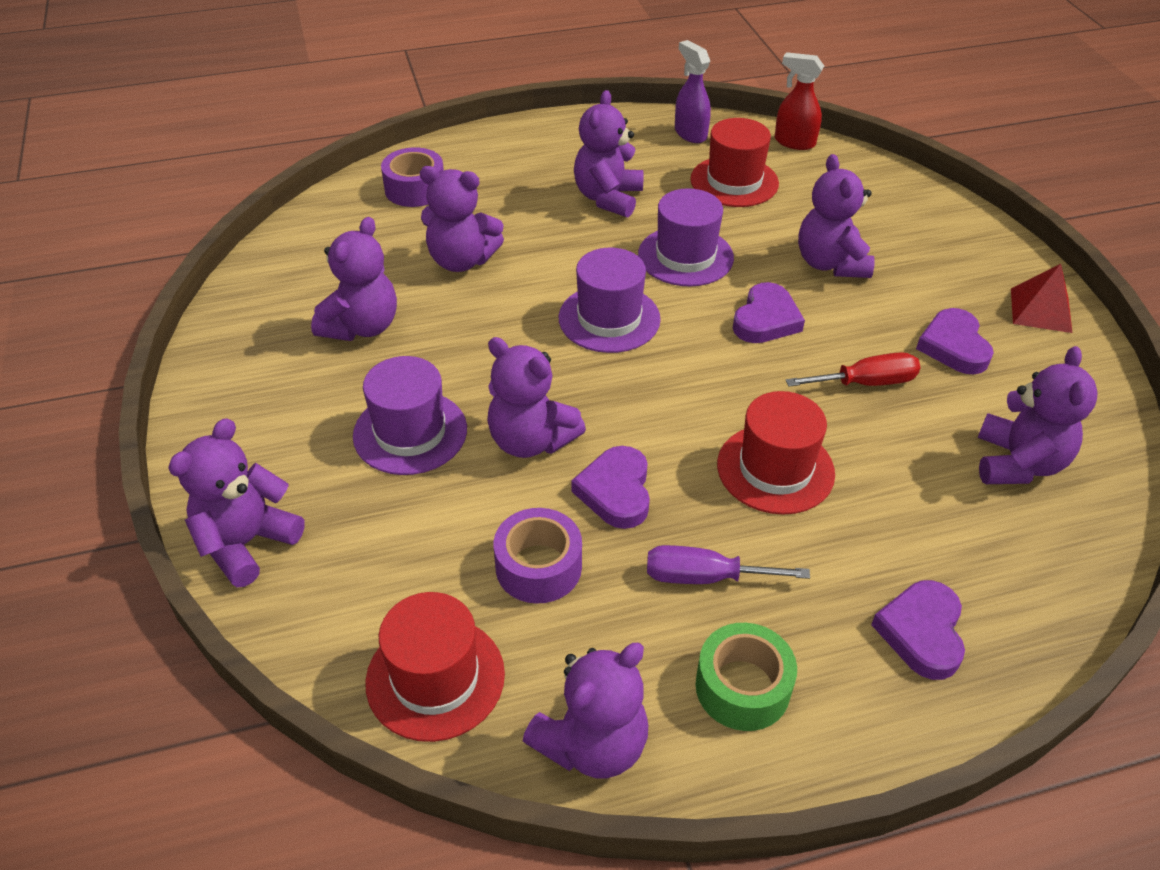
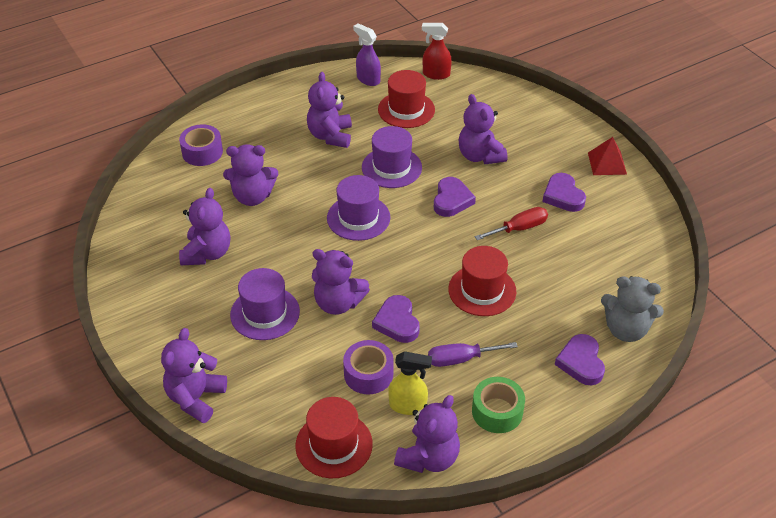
camera: 15 degrees left, 0 degrees up
(587, 639) = (408, 406): none -> yellow spray bottle
(1018, 463) = (612, 259): purple teddy bear -> none
(1019, 591) = (626, 329): none -> grey teddy bear

